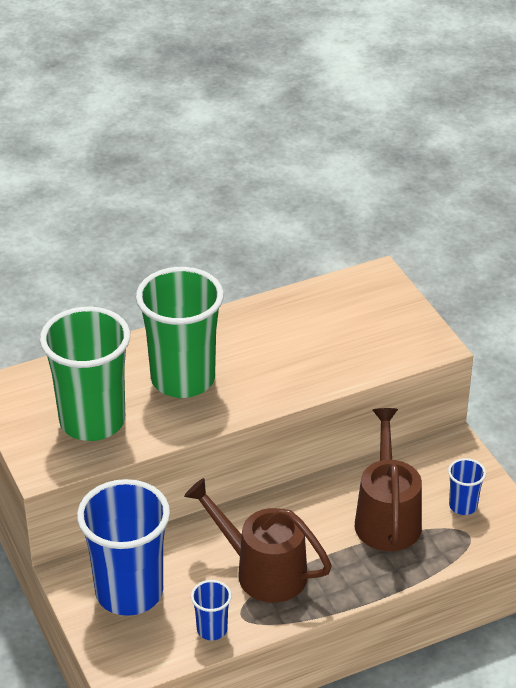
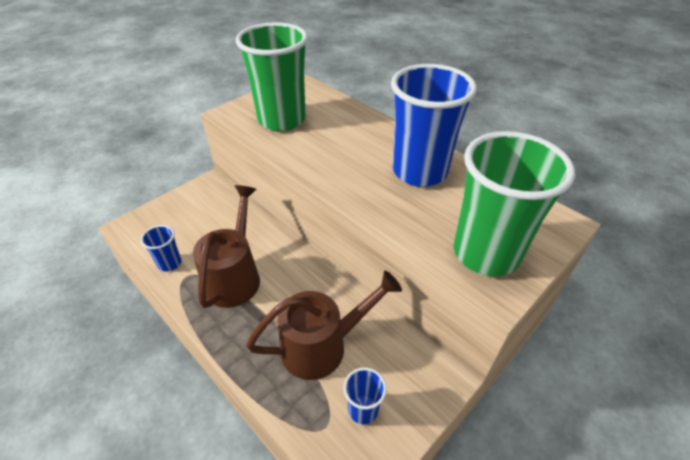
camera: 70 degrees right, 5 degrees up
(129, 592) = (199, 213): blue cup -> blue cup (419, 171)
(183, 379) = (345, 146): green cup -> green cup (486, 253)

